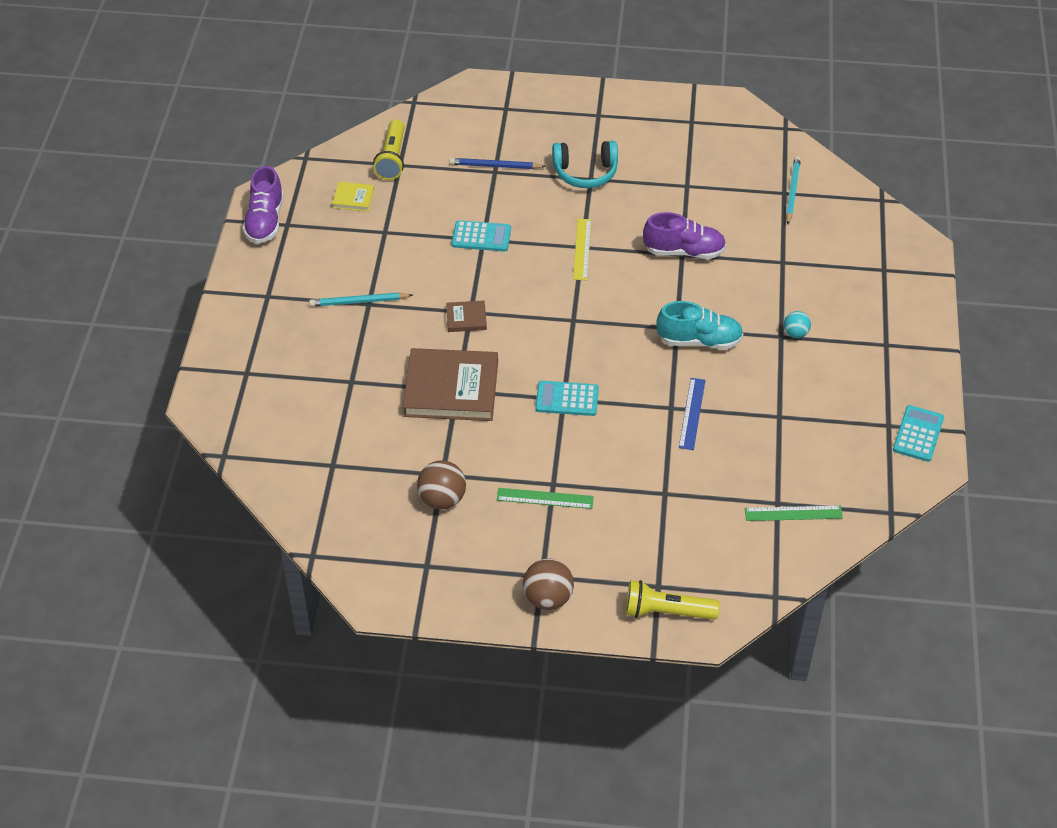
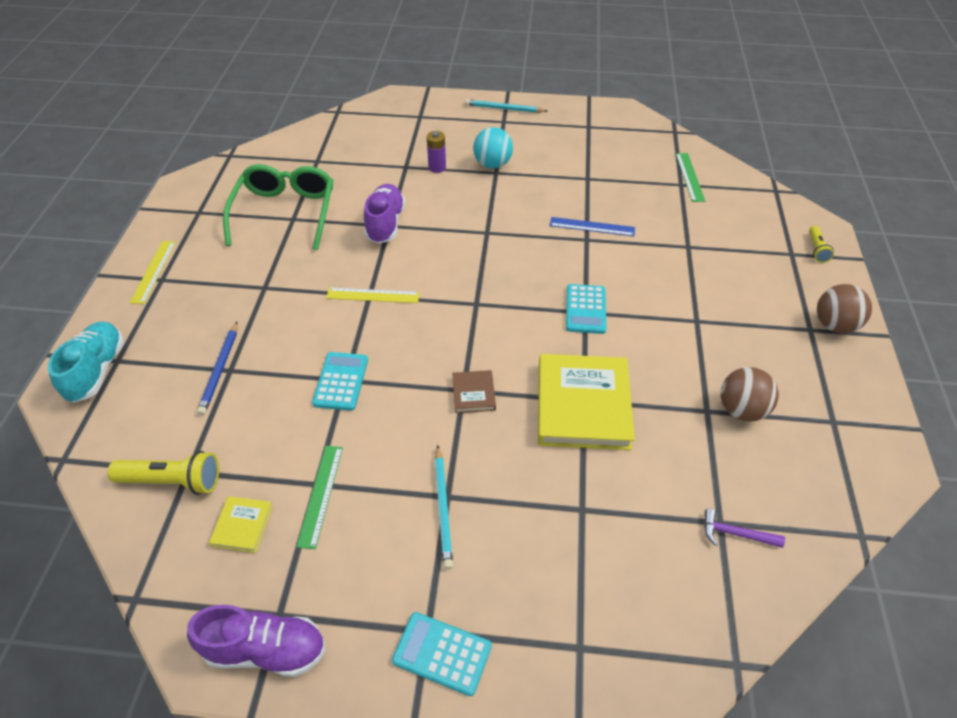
camera: 90 degrees left, 0 degrees up
(321, 473) = (735, 534): none -> purple hammer
(451, 389) = (583, 405): brown book -> yellow book
(545, 498) = (717, 326): green ruler -> green ruler (321, 495)
(585, 173) = (254, 291): turquoise headphones -> none
(608, 108) = (154, 271): none -> yellow ruler
(666, 612) = (816, 249): yellow flashlight -> yellow flashlight, size x0.58
(695, 179) = (285, 213): none -> green glasses
(699, 340) = (502, 219): turquoise shoe -> turquoise shoe (97, 371)
(784, 287) = (437, 167): none -> purple battery
(792, 191) = (316, 156): turquoise pencil -> turquoise pencil (504, 109)
(795, 333) = (492, 164): turquoise ball -> turquoise ball, size x1.66
(918, 434) = (595, 114): turquoise calculator -> turquoise calculator (442, 653)

